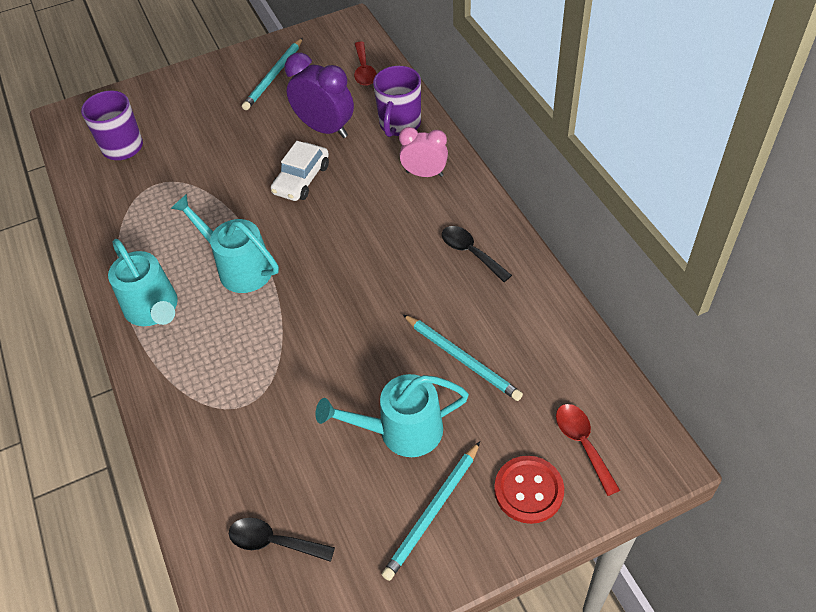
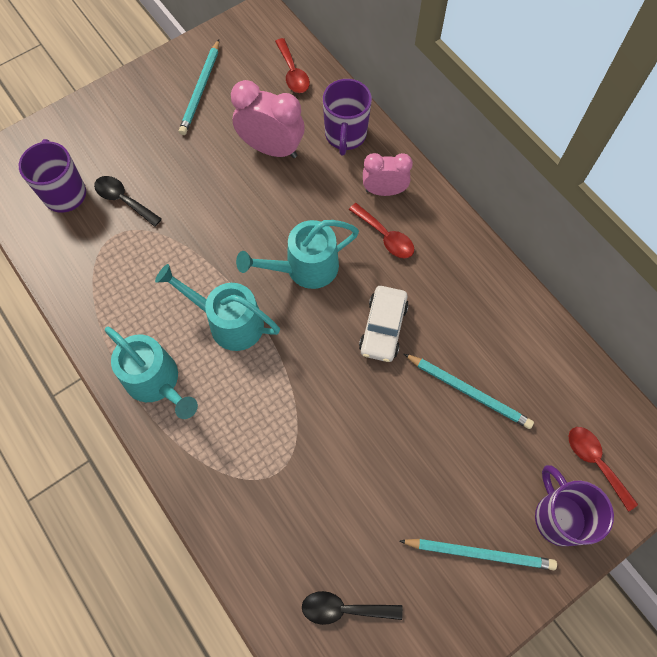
camera: 15 degrees left, 15 degrees up
(301, 179) = (263, 212): white car -> white car (383, 328)
(325, 129) = (271, 148): purple clock -> pink clock
(401, 431) = (431, 476): turquoise watering can -> turquoise watering can (304, 268)
(414, 212) = (385, 236): none -> red spoon
(433, 512) = (479, 553): turquoise pencil -> turquoise pencil turned 105 degrees counterclockwise
(471, 252) = (450, 275): black spoon -> black spoon (124, 200)
(528, 490) = (558, 517): red button -> purple mug

